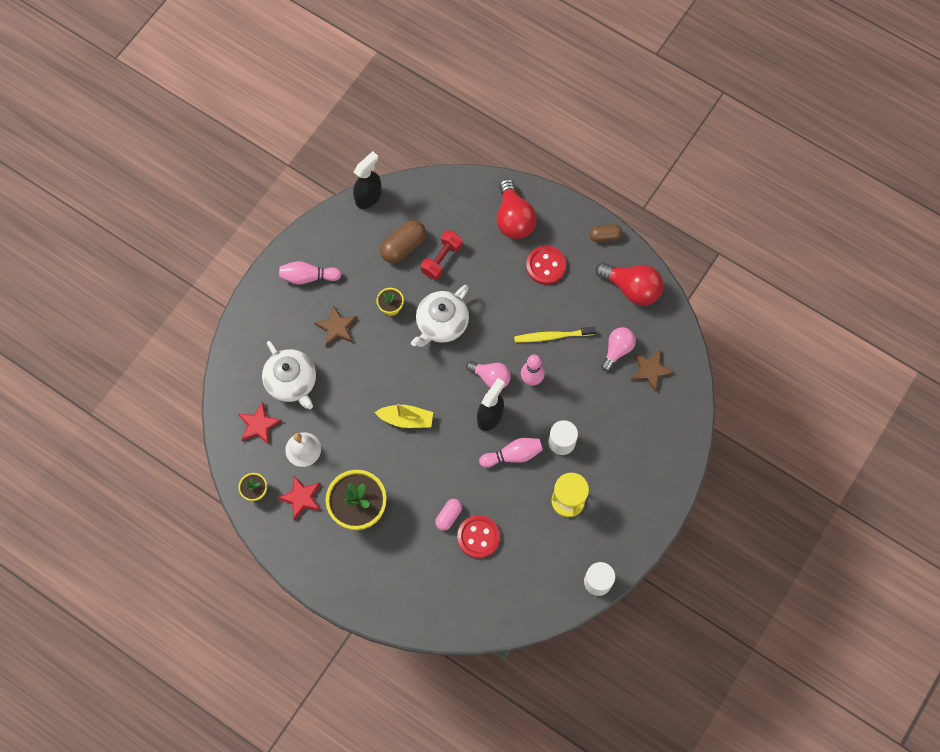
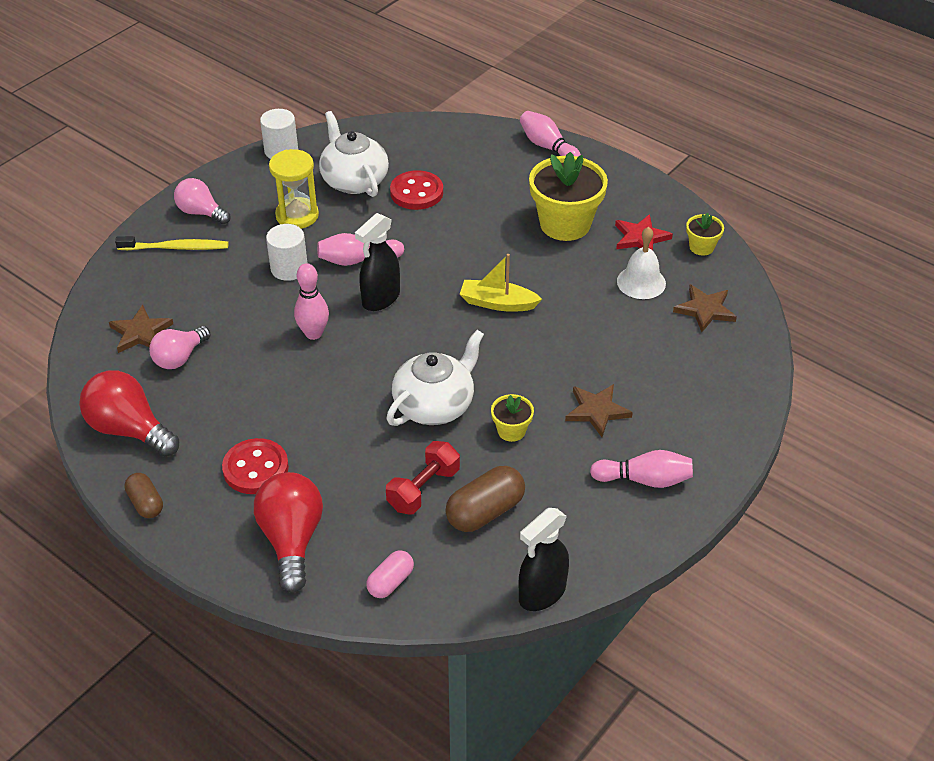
camera: 175 degrees left, 25 degrees down
(259, 425) = (705, 310): red star -> brown star
(292, 382) = (661, 352): white teapot -> white teapot (354, 180)
(375, 606) = (548, 147): none -> pink bowling pin
(448, 516) = (451, 211): pink capsule -> pink capsule (390, 582)
(491, 377) = (371, 339): pink light bulb -> pink light bulb (201, 212)
(552, 336) = (271, 379): yellow toothbrush -> yellow toothbrush (176, 248)
(605, 236) = (146, 503): brown capsule -> brown capsule turned 60 degrees clockwise

